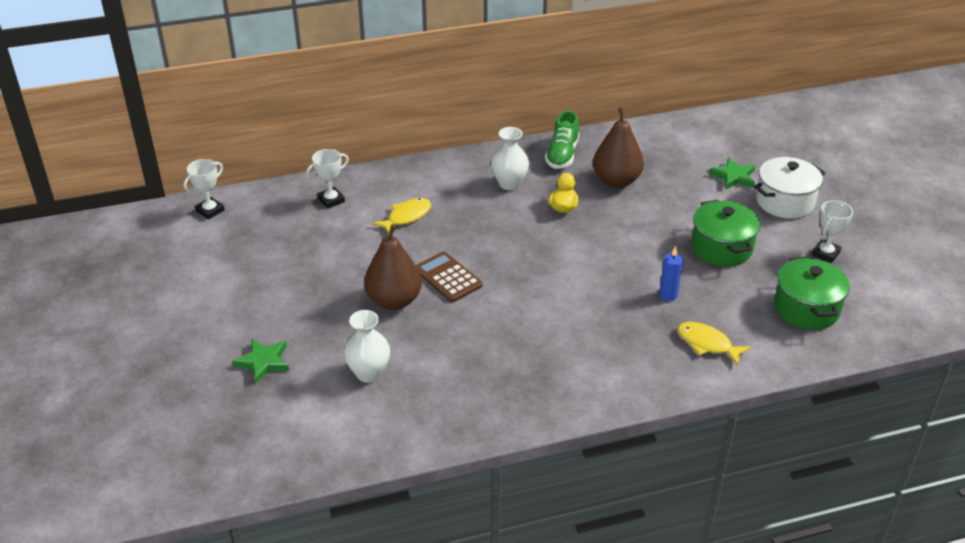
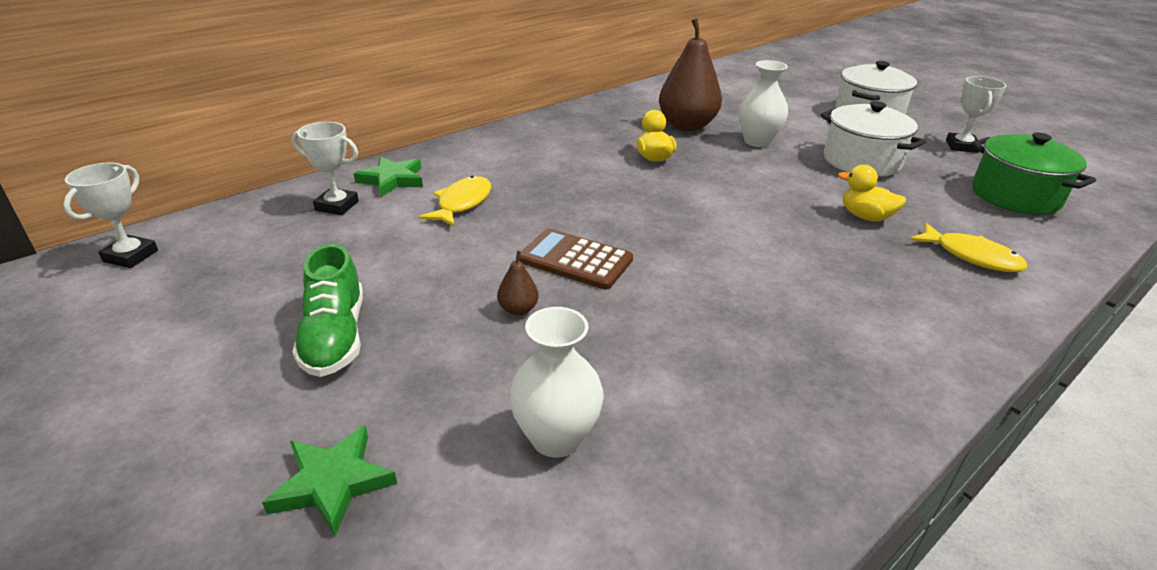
camera: 25 degrees left, 5 degrees down
(331, 200) = (337, 206): white trophy -> white trophy turned 75 degrees clockwise
(394, 301) = (518, 309): brown pear -> brown pear, size x0.42
(509, 184) = (569, 148): white vase -> white vase (757, 141)
(562, 155) = (606, 114): green shoe -> green shoe (335, 337)
(668, 295) = (865, 216): blue candle -> yellow duck
(707, 344) = (971, 256): yellow fish -> yellow fish turned 150 degrees counterclockwise
(721, 248) = (861, 161): green pot -> white pot
(733, 177) = (797, 104): green star -> green star (392, 180)

